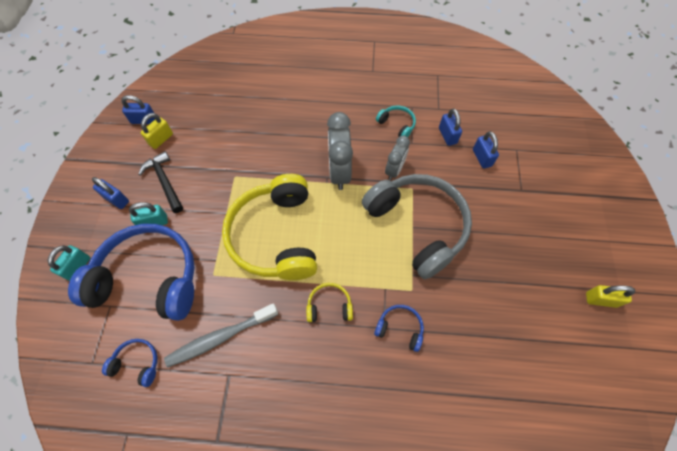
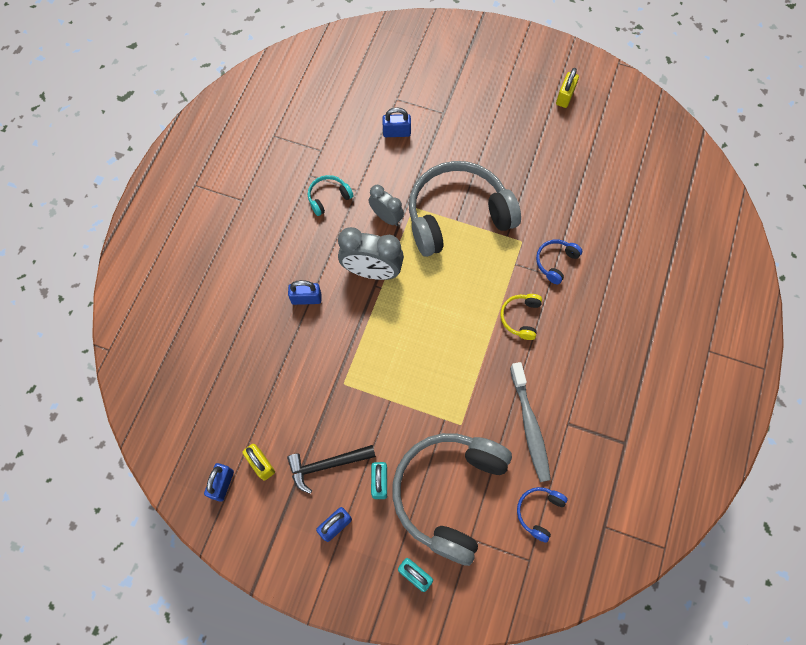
camera: 75 degrees left, 5 degrees up
(149, 278) = (448, 493): blue headphones -> grey headphones
(275, 236) = (432, 353): yellow headphones -> none
(447, 135) = (359, 154): blue padlock -> blue padlock (306, 298)

